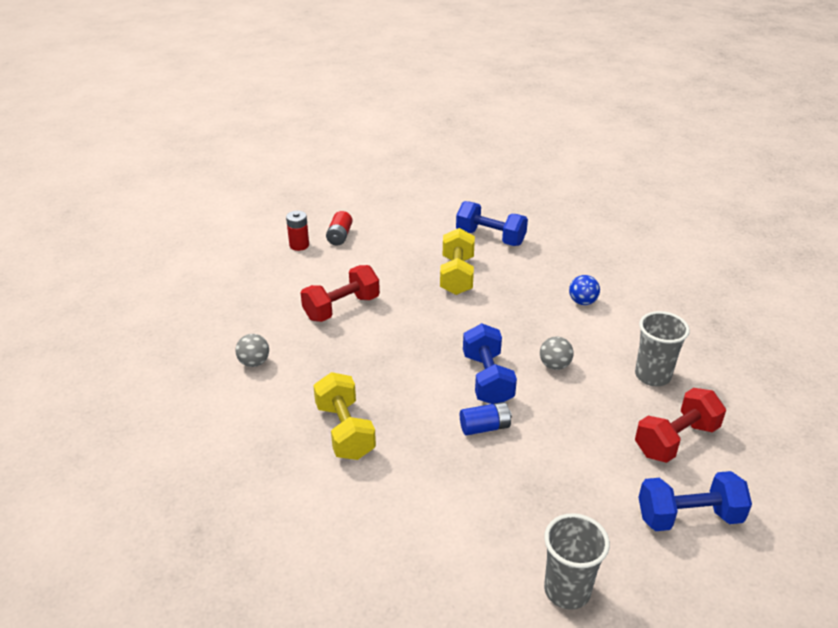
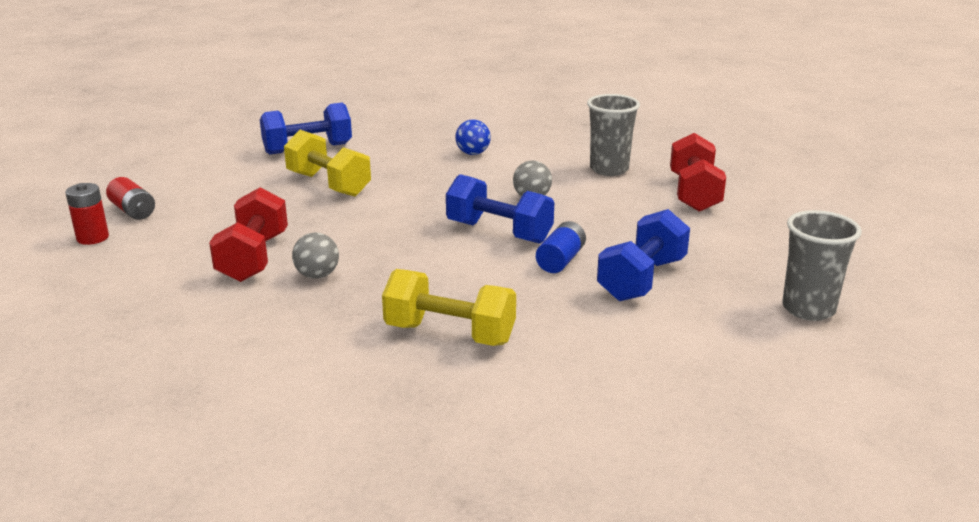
camera: 50 degrees left, 10 degrees down
(254, 362) = (237, 346): grey ball -> grey ball (317, 275)
(688, 517) = (783, 226): blue dumbbell -> blue dumbbell (642, 279)

